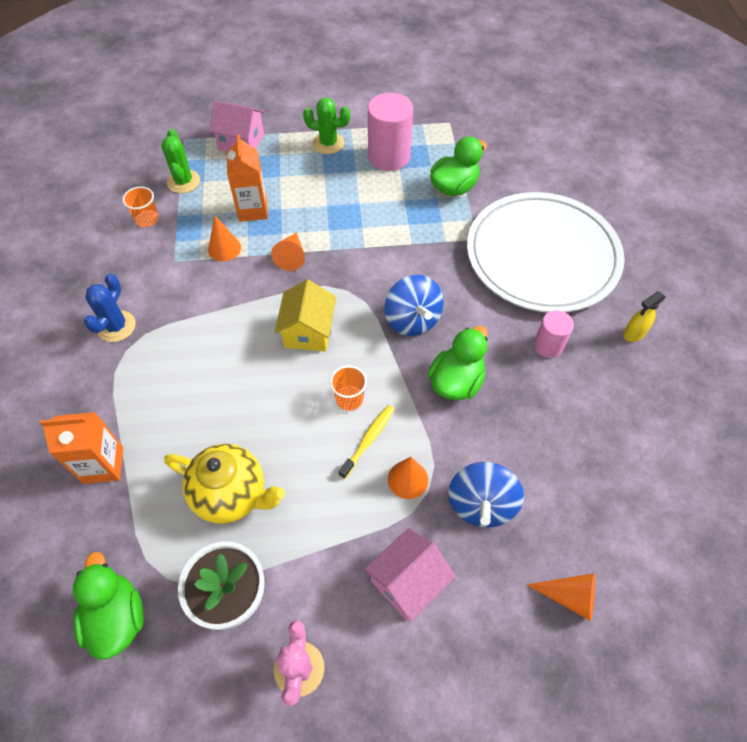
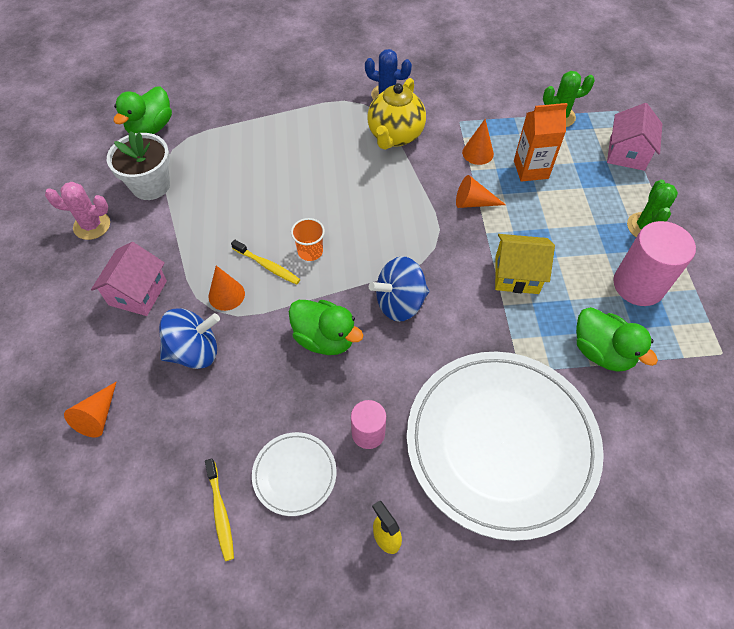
camera: 90 degrees right, 0 degrees up
(103, 465) = (263, 105): orange carton -> none
(117, 617) = (151, 128): green duck -> green duck turned 135 degrees clockwise
(147, 219) = (506, 98): orange cup -> none
(232, 495) = (229, 178): yellow teapot -> yellow teapot (395, 136)
(308, 331) = (384, 219): yellow house -> yellow house (516, 275)
(407, 582) = (138, 293): pink house -> pink house turned 60 degrees clockwise
(481, 504) = (194, 351): blue spinning top -> blue spinning top turned 150 degrees clockwise
(596, 401) = (294, 474): none -> white plate
(642, 459) = (220, 512): none -> yellow toothbrush

